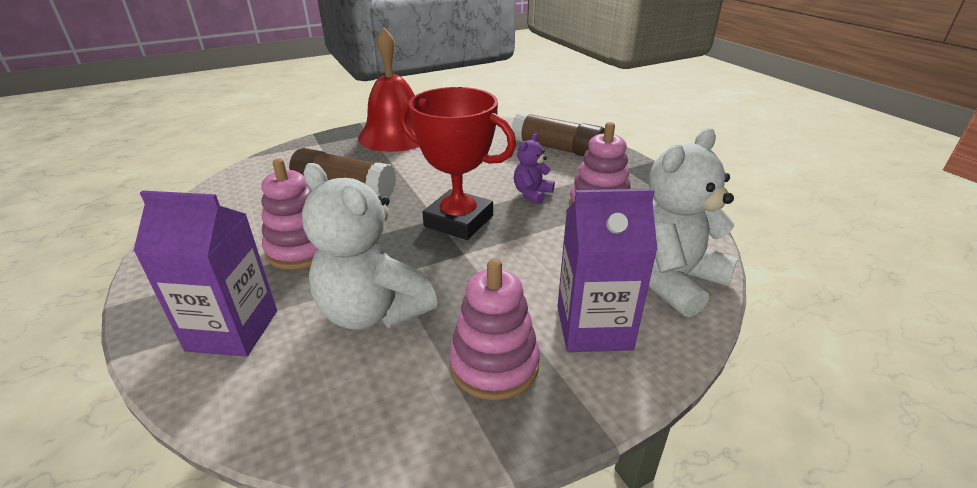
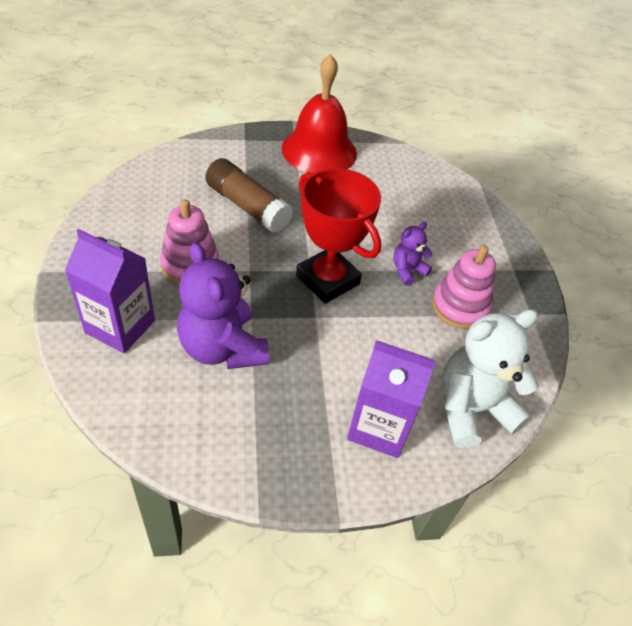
camera: 15 degrees right, 15 degrees up
(373, 311) = (222, 348): white teddy bear -> purple teddy bear
(494, 364) = (289, 428): pink stacking toy -> none
(557, 148) = (463, 220): brown glue stick -> none

